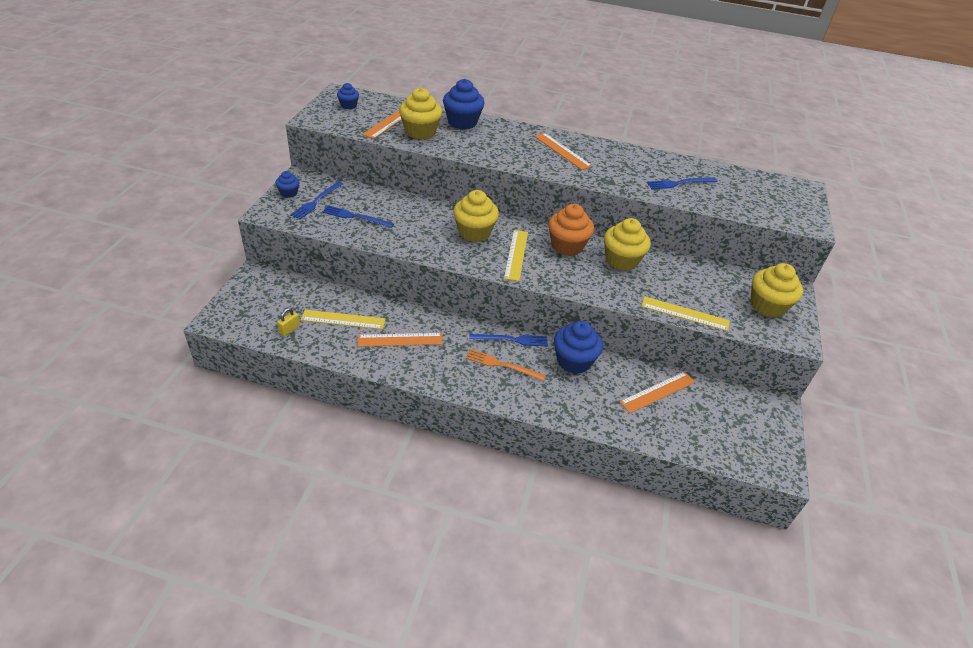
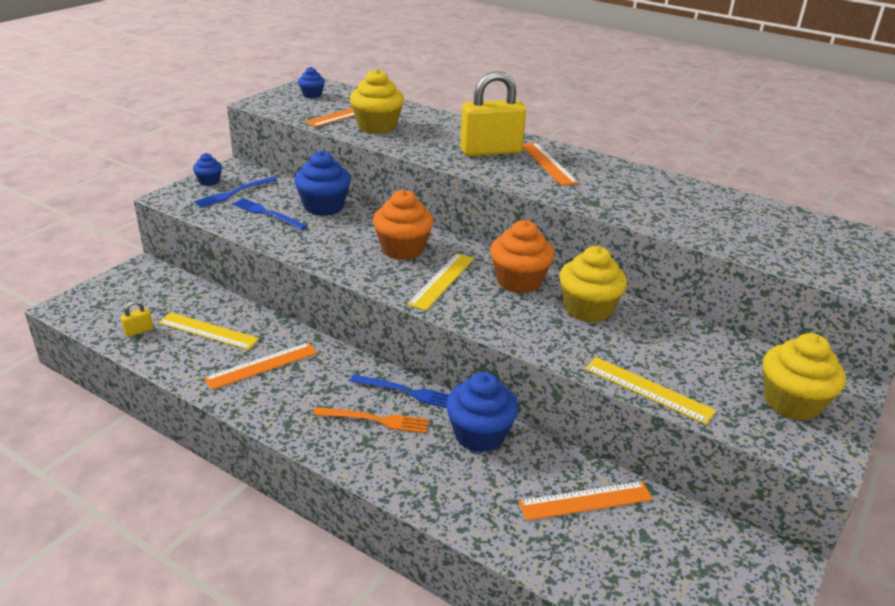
camera: 20 degrees right, 10 degrees down
(400, 340) = (262, 365): orange ruler -> orange ruler turned 45 degrees counterclockwise
(462, 122) = (437, 122): blue cupcake -> blue cupcake (324, 207)
(474, 232) = (403, 249): yellow cupcake -> orange cupcake
(502, 365) = (375, 420): orange fork -> orange fork turned 150 degrees clockwise
(517, 145) = (490, 151): none -> yellow padlock
(679, 183) = (696, 216): blue fork -> none

